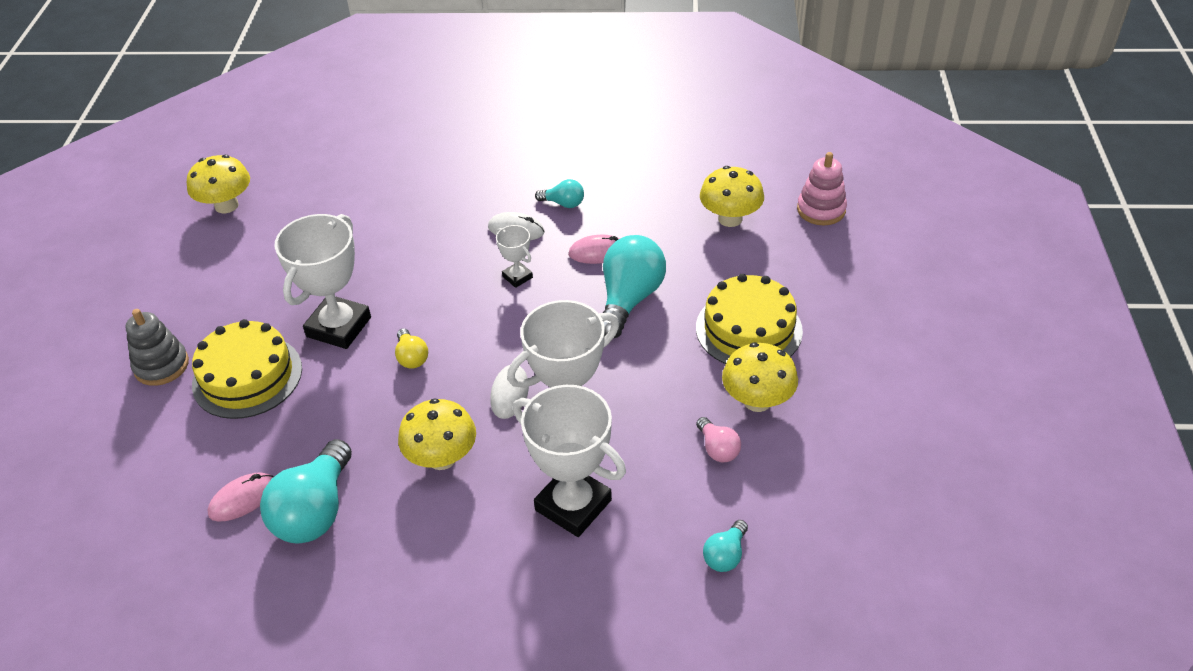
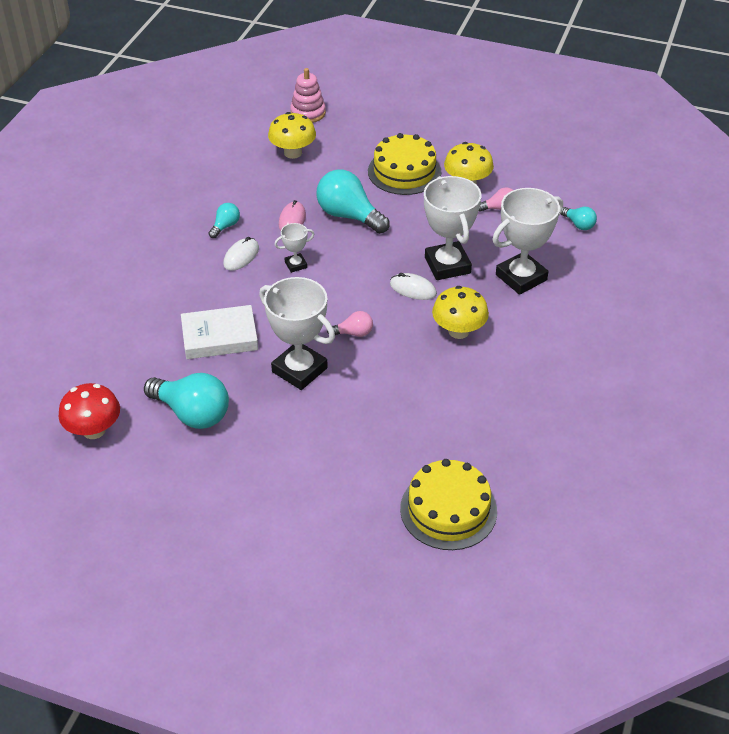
camera: 75 degrees left, 0 degrees up
(161, 365) = (290, 485): grey stacking toy -> none
(226, 205) = (94, 430): yellow mushroom -> red mushroom
(243, 499) = (457, 440): pink mouse -> none
(247, 376) = (329, 430): yellow cake -> yellow cake (448, 510)
(315, 511) = (482, 401): turquoise light bulb -> turquoise light bulb (192, 413)
(378, 251) = (219, 337): none -> white book
(412, 357) = (353, 333): yellow light bulb -> pink light bulb

